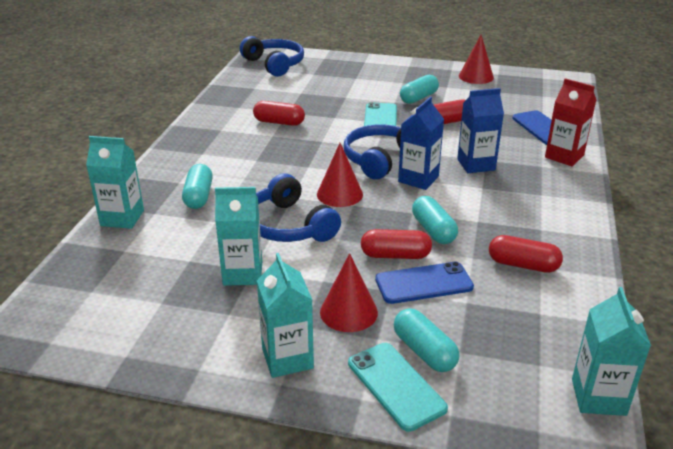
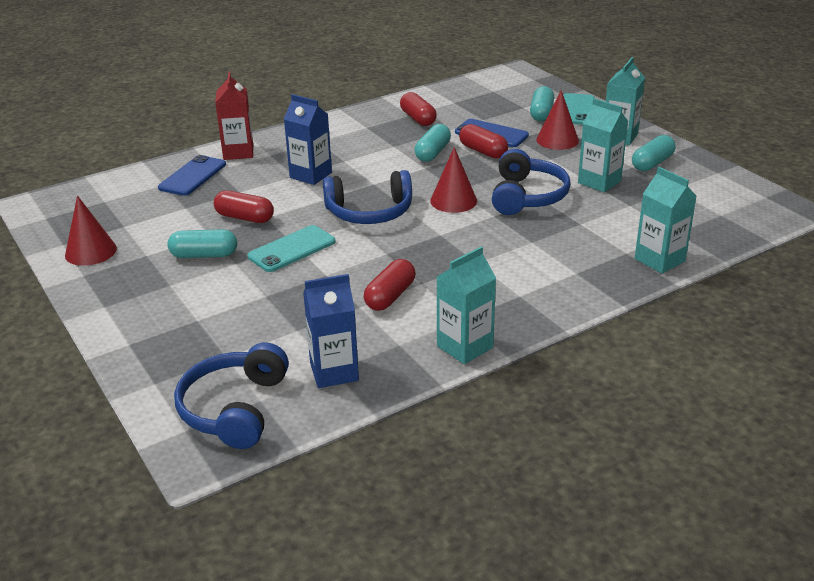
camera: 135 degrees left, 0 degrees up
(198, 196) = (572, 250): turquoise capsule -> turquoise capsule (652, 163)
(279, 122) = (390, 296): red capsule -> red capsule turned 60 degrees clockwise
(418, 179) = (374, 185): blue carton -> blue carton (334, 372)
(598, 397) = (489, 76): turquoise carton -> turquoise carton (464, 347)

